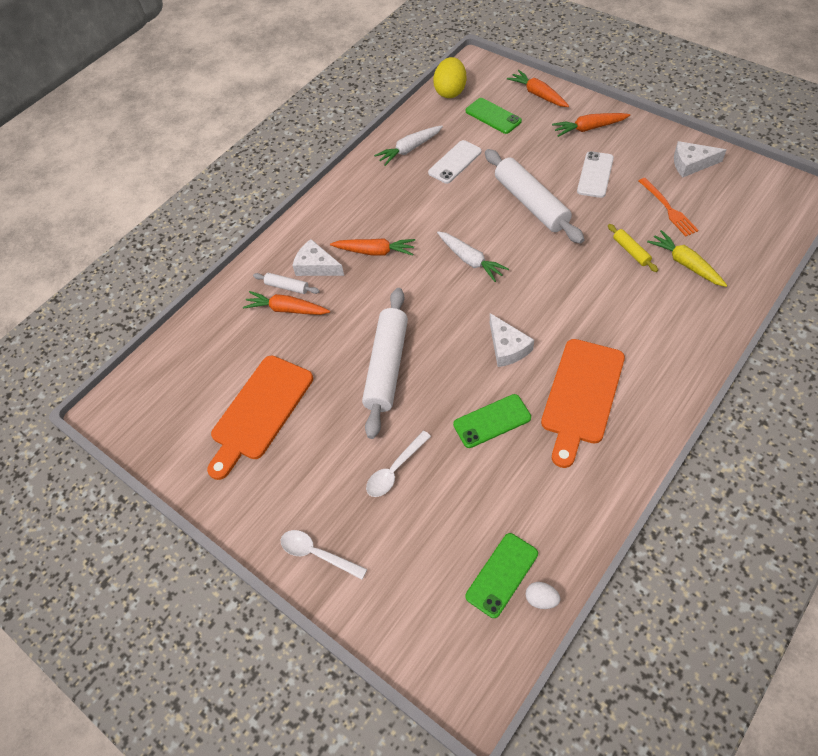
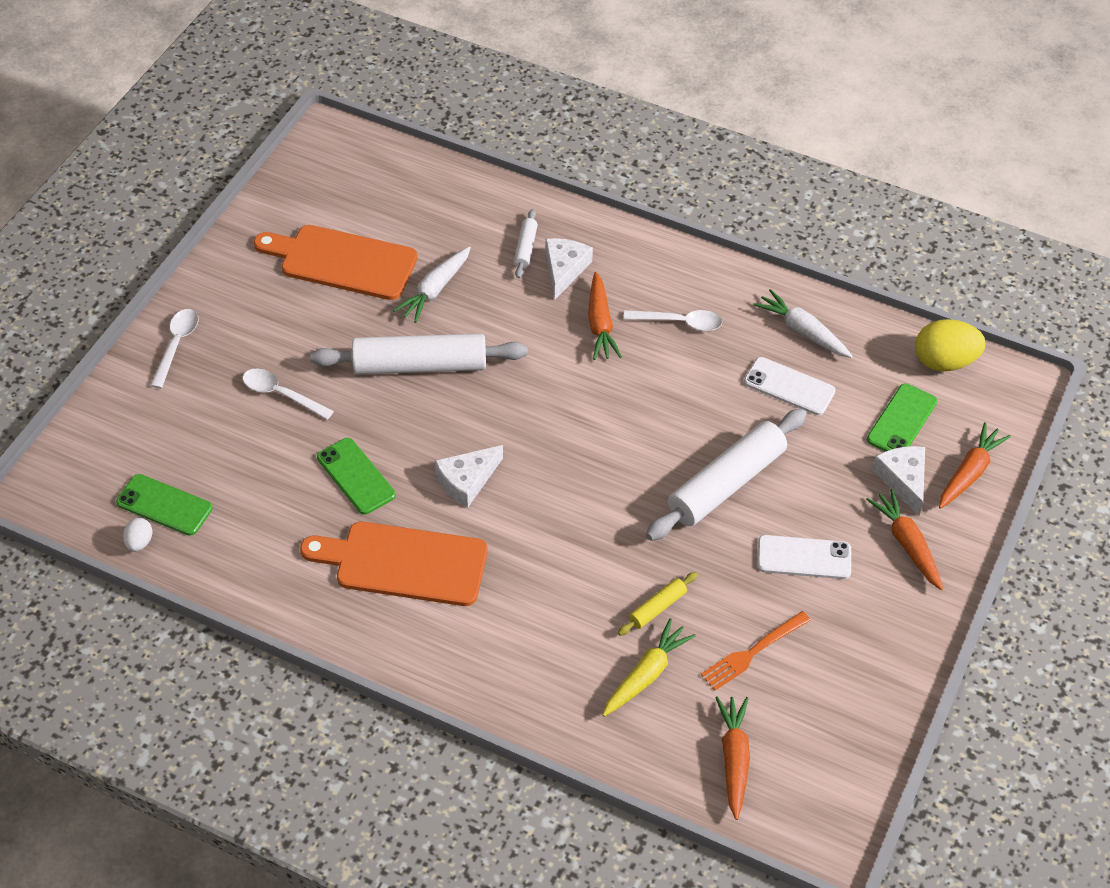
camera: 70 degrees right, 5 degrees down
(287, 309) = (490, 255): orange carrot -> orange carrot (734, 759)
(385, 208) = (680, 322): none -> white spoon
(470, 260) = (605, 426): white carrot -> white carrot (435, 290)
(691, 164) = (859, 682): white cheese -> white cheese (903, 480)

